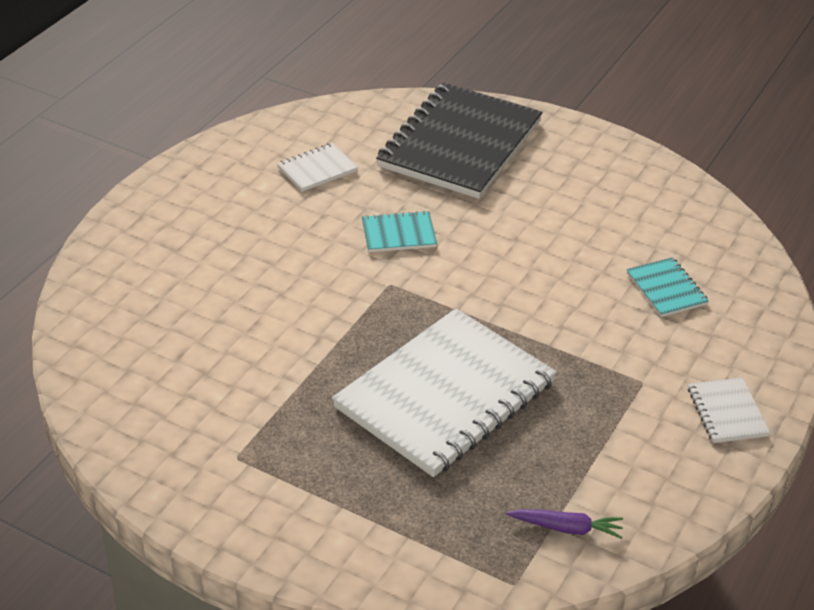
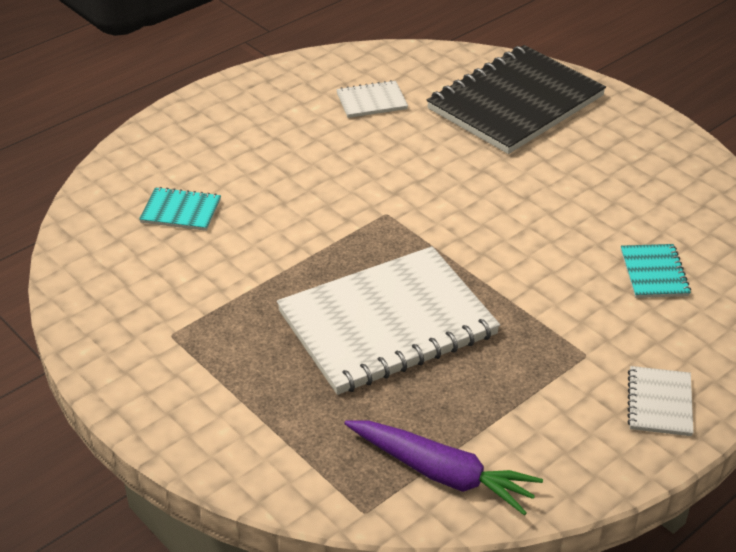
camera: 20 degrees right, 0 degrees up
(398, 234) = (417, 171): turquoise notebook -> turquoise notebook (181, 211)
(567, 528) = (442, 473): purple carrot -> purple carrot, size x1.76

